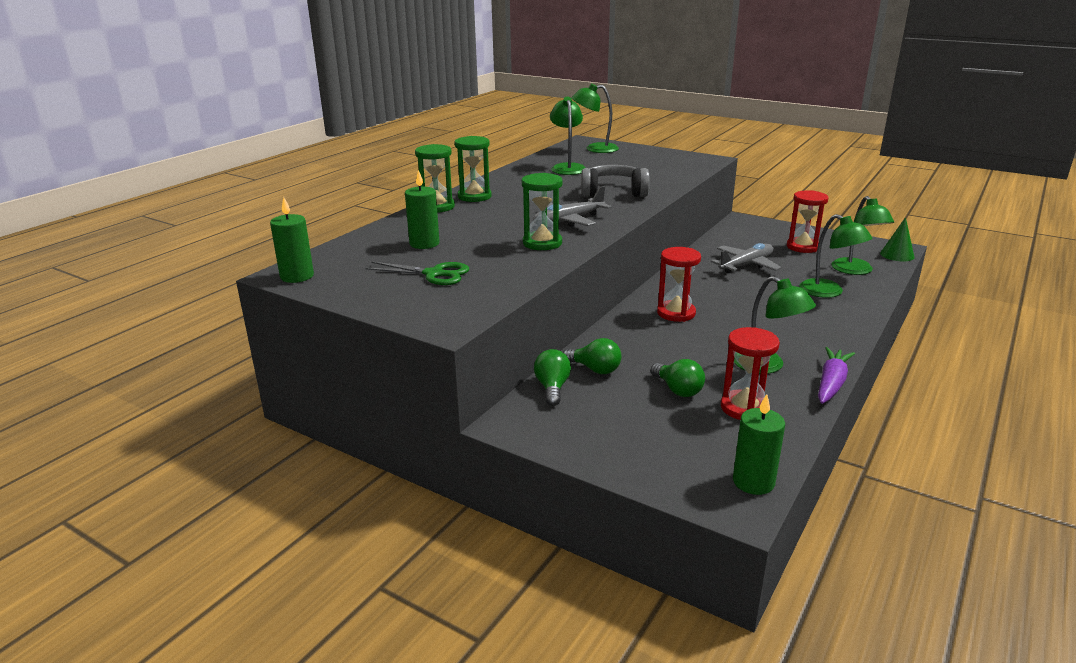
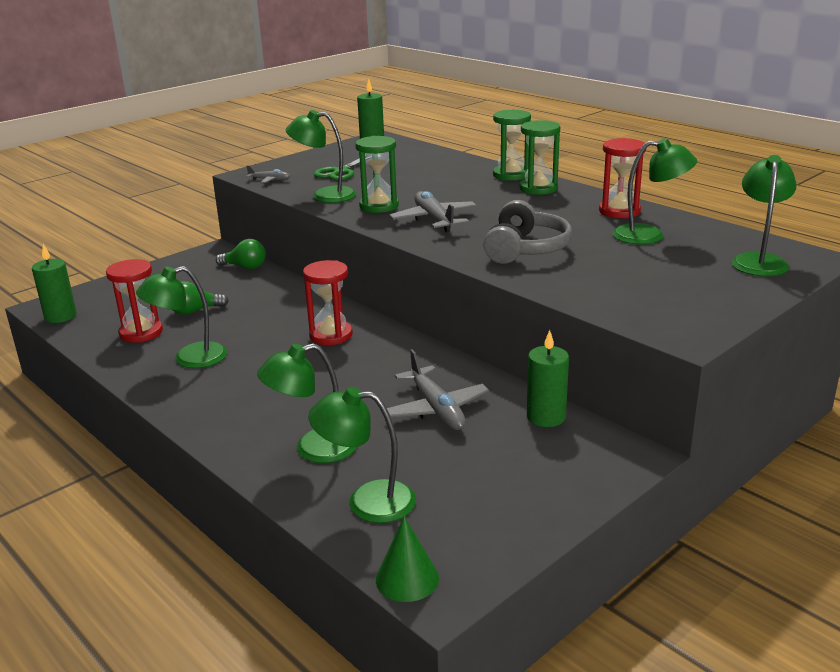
camera: 105 degrees right, 0 degrees up
(424, 244) = (411, 170): green candle -> green candle (546, 417)
(470, 307) = (270, 180): none -> grey plane
(519, 269) = (324, 195): none -> green lamp
(595, 369) = (257, 284): green light bulb -> none
(802, 247) = (485, 480): red hourglass -> red hourglass (619, 211)
(831, 383) = (129, 383): purple carrot -> none

